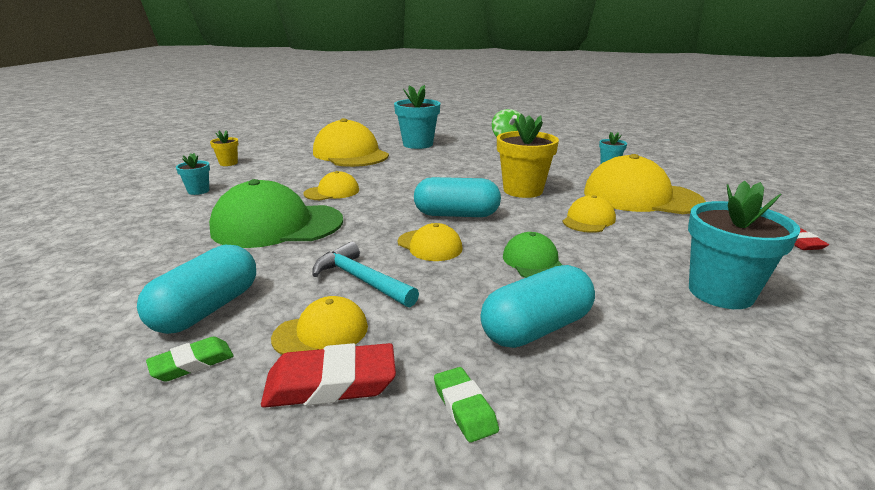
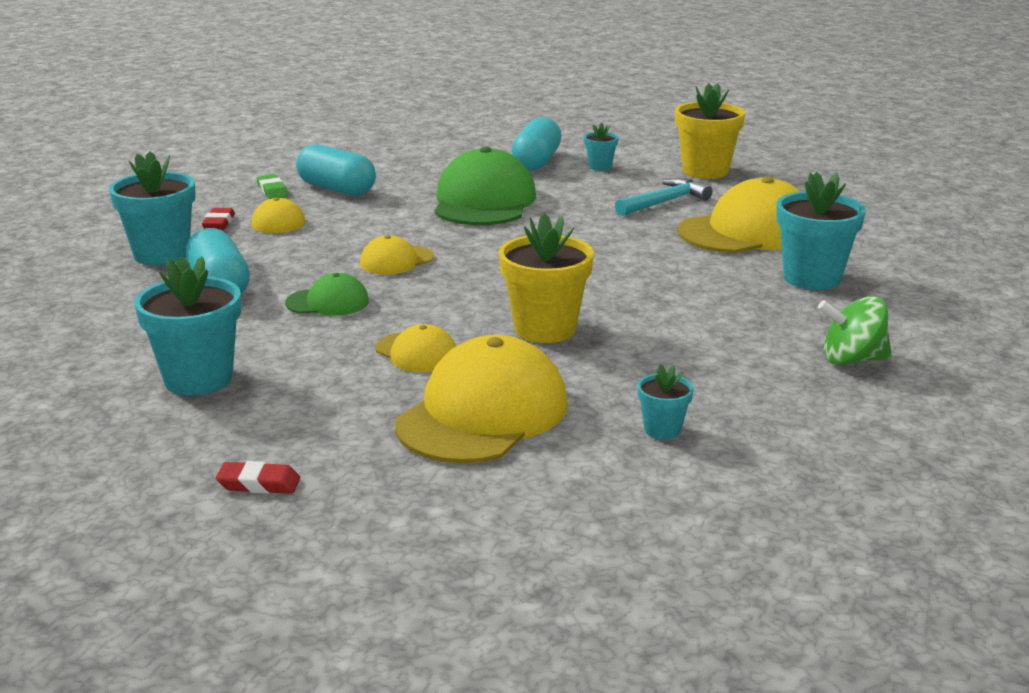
camera: 100 degrees right, 0 degrees up
(228, 163) = (705, 171): yellow flower pot -> yellow flower pot, size x1.96
(331, 383) = (219, 223): red eraser -> red eraser, size x0.60
(332, 192) = (577, 221): yellow cap -> none
(361, 280) = (345, 232): turquoise hammer -> turquoise hammer (664, 202)
(456, 215) = (472, 279): turquoise capsule -> turquoise capsule (536, 162)
(464, 408) = (162, 254): green eraser -> turquoise flower pot

